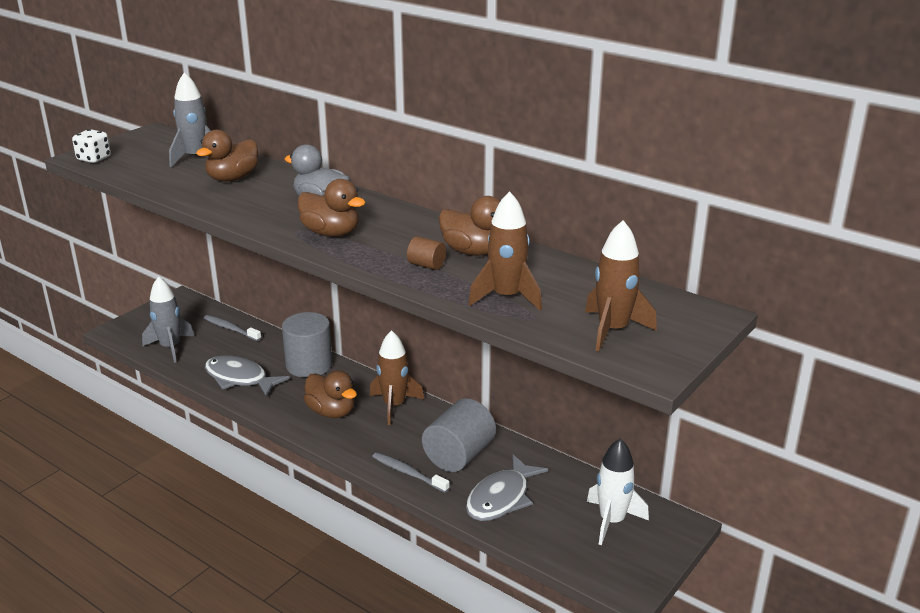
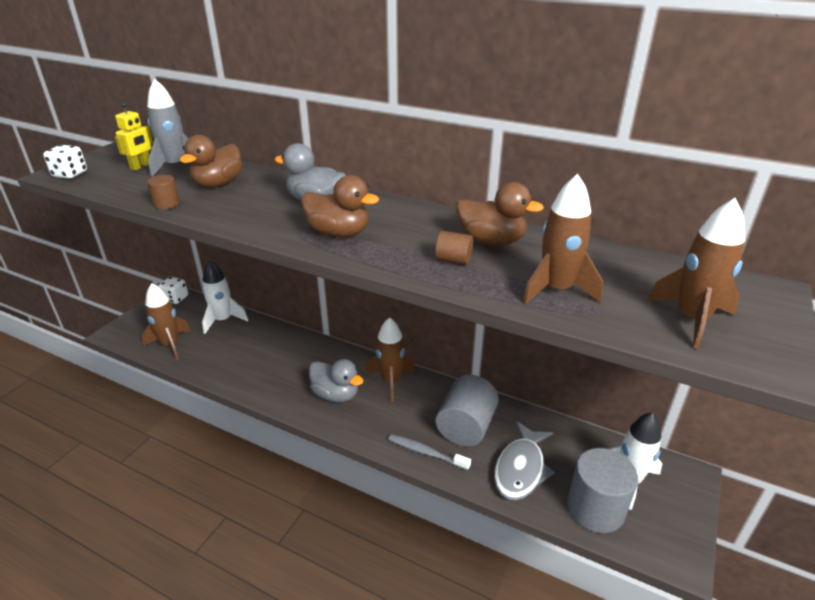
camera: 10 degrees left, 5 degrees up
(162, 155) = (141, 166): none -> yellow robot
(170, 347) = (170, 344): grey rocket -> brown rocket
(179, 194) = (166, 204): none -> brown cylinder
(184, 302) = (175, 298): none -> white dice
(230, 329) = (223, 320): grey toothbrush -> white rocket
(239, 378) = (242, 369): grey fish -> none
(309, 365) = (302, 348): grey cylinder -> grey cylinder (595, 508)
(331, 412) = (336, 394): brown duck -> grey duck

